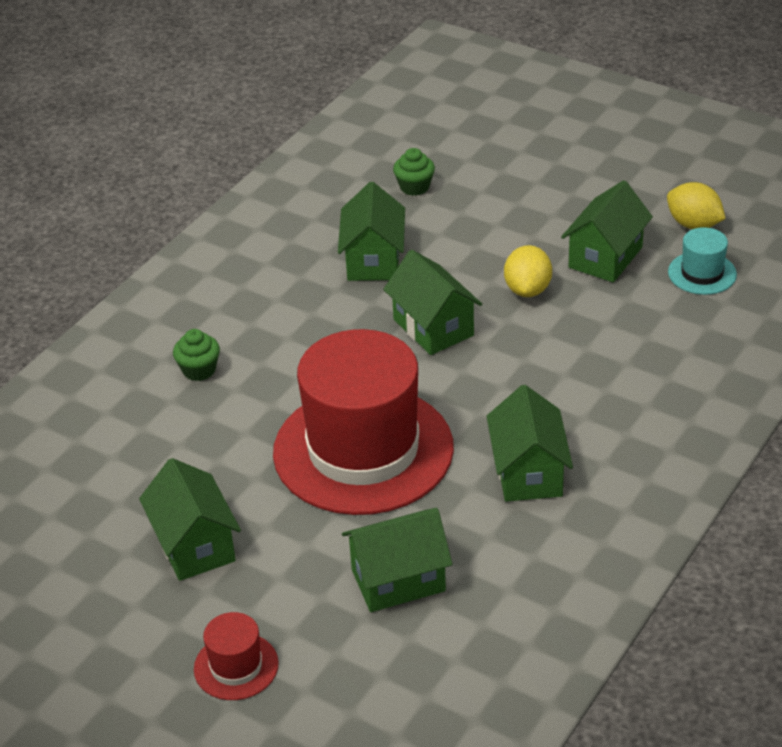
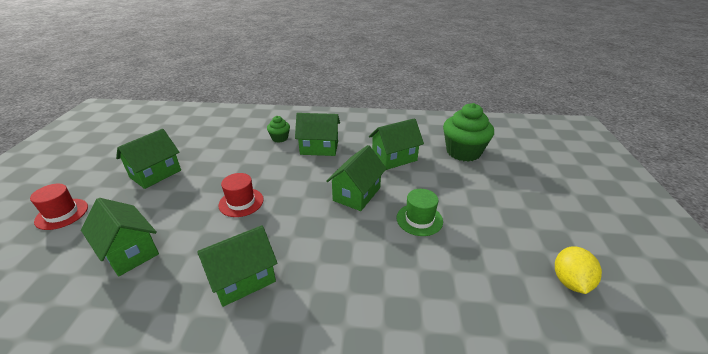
camera: 60 degrees right, 5 degrees down
(363, 450) = (241, 202): red hat -> red hat, size x0.42
(414, 187) = (463, 152): green cupcake -> green cupcake, size x2.00
(527, 290) = (419, 219): yellow lemon -> green hat
(605, 257) = (483, 245): green house -> green house (319, 148)
(702, 273) = (522, 307): turquoise hat -> none

